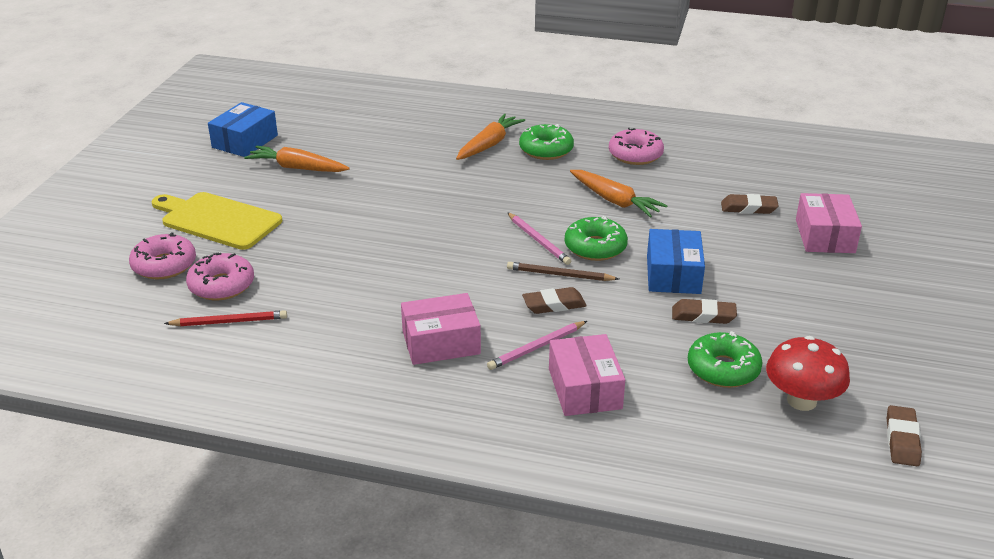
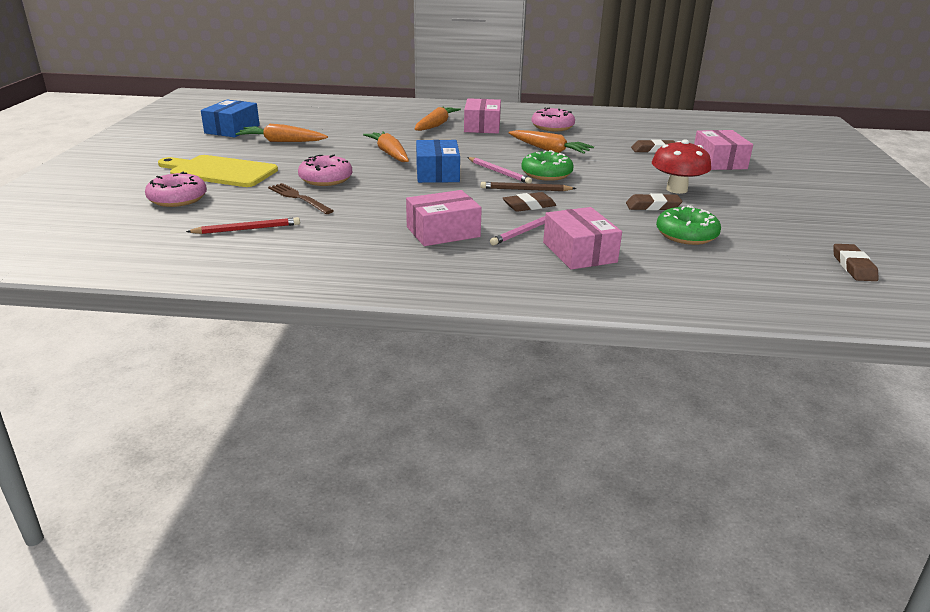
camera: 10 degrees left, 5 degrees down
(221, 285) = (234, 208): pink donut -> pink donut (326, 179)
(295, 273) = (299, 198): none -> brown fork
(418, 198) = (389, 154): none -> orange carrot
(546, 150) = (482, 126): green donut -> pink box
(673, 274) = (616, 185): blue box -> blue box (437, 173)
(801, 401) = (760, 249): red mushroom -> red mushroom (676, 189)

